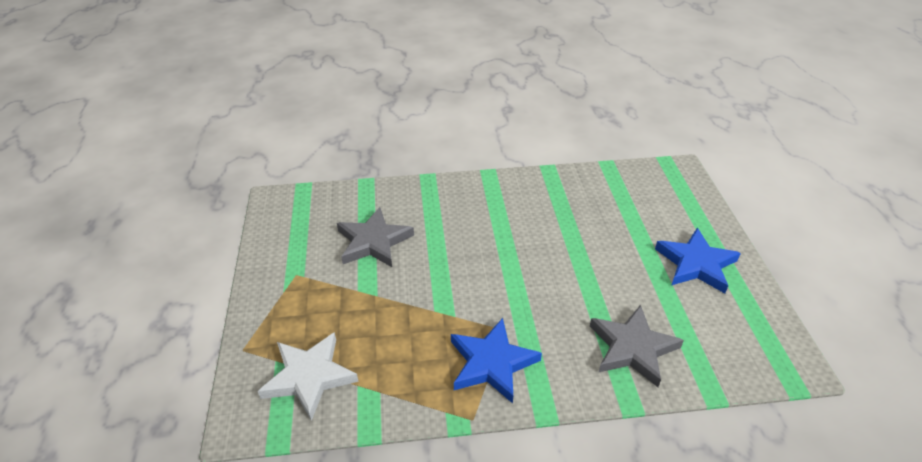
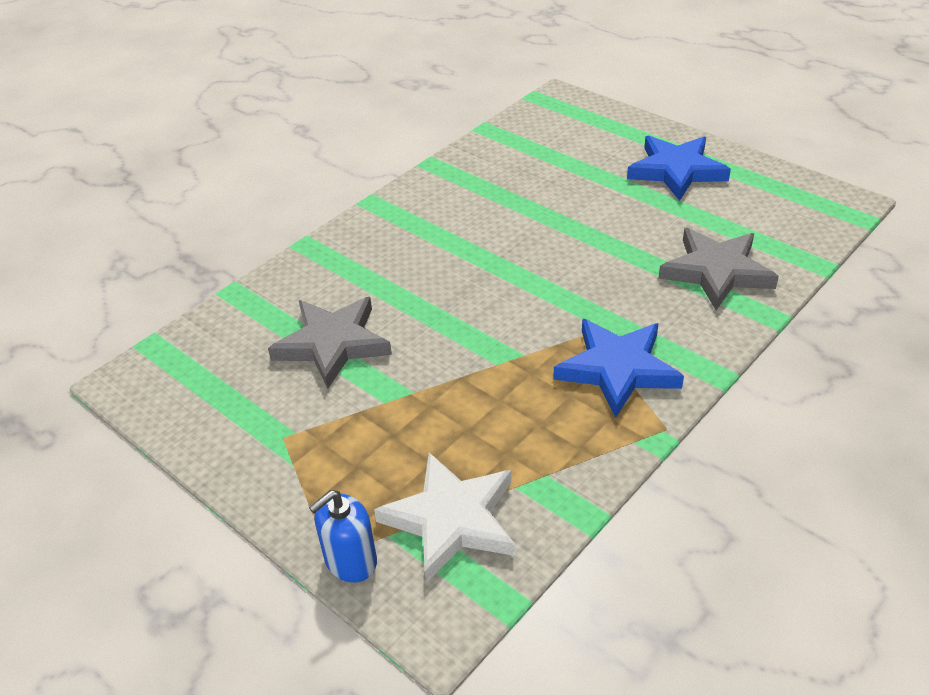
camera: 40 degrees left, 0 degrees up
(247, 359) = (350, 560): none -> blue soap dispenser

